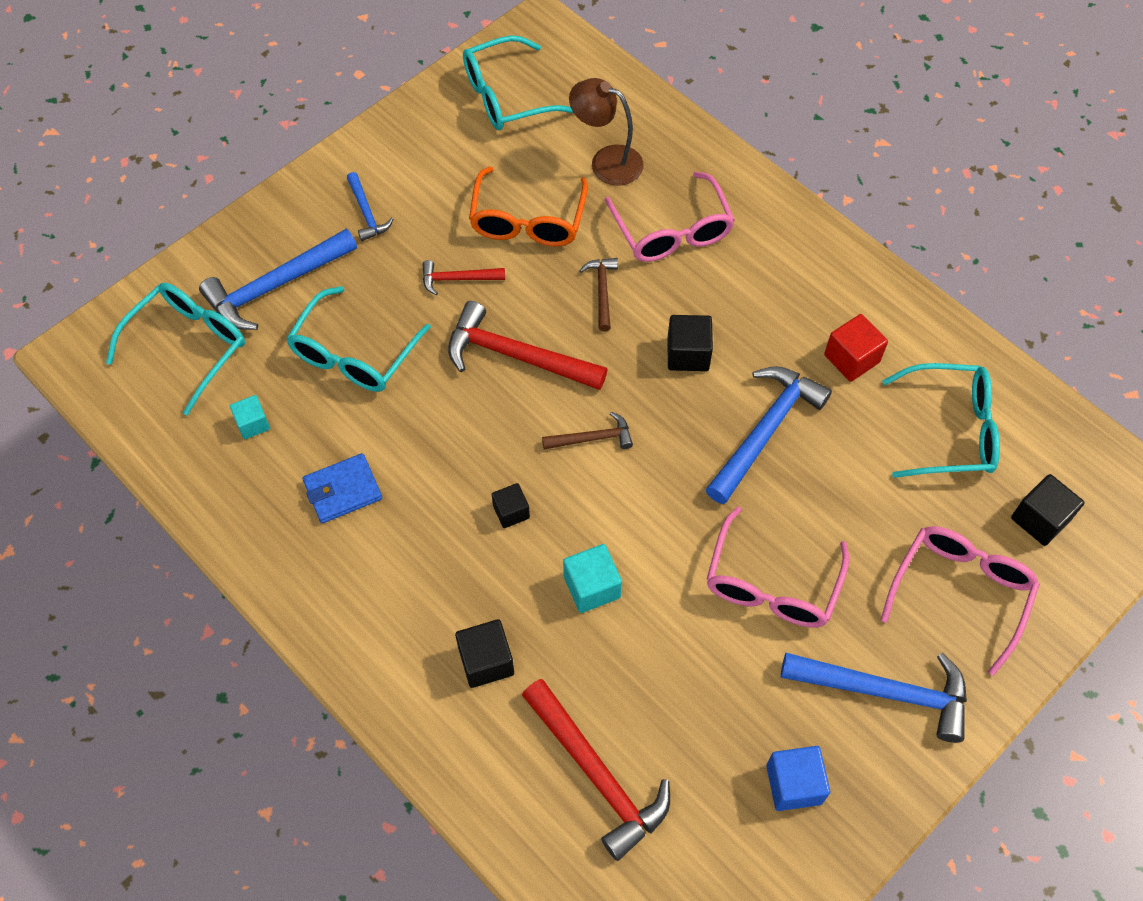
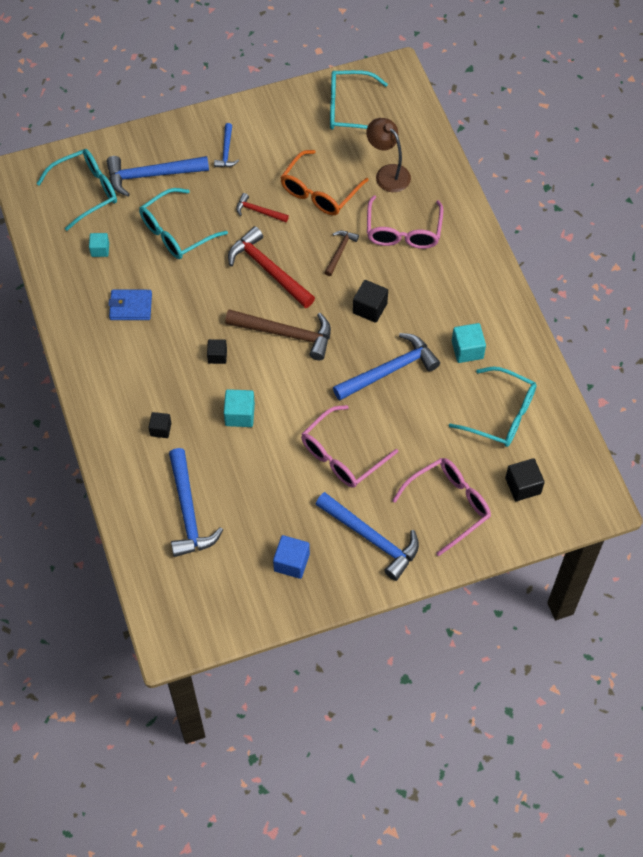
camera: 25 degrees right, 0 degrees up
(486, 661) = (160, 429): black cube -> black cube, size x0.67
(593, 438) = (286, 334): brown hammer -> brown hammer, size x1.89
(598, 775) = (188, 512): red hammer -> blue hammer
(851, 358) = (467, 350): red cube -> turquoise cube

